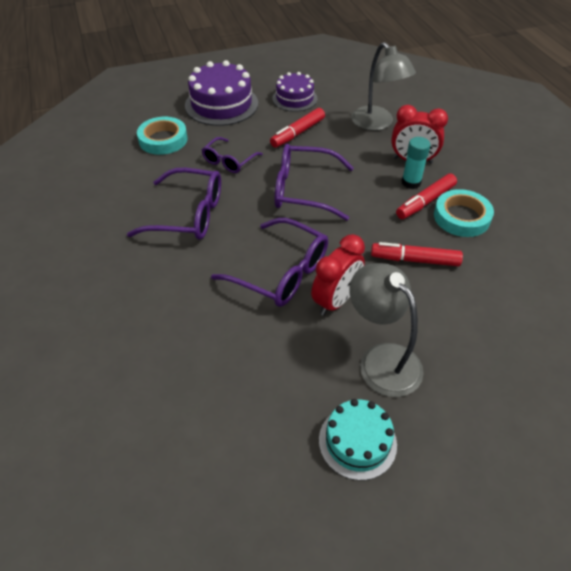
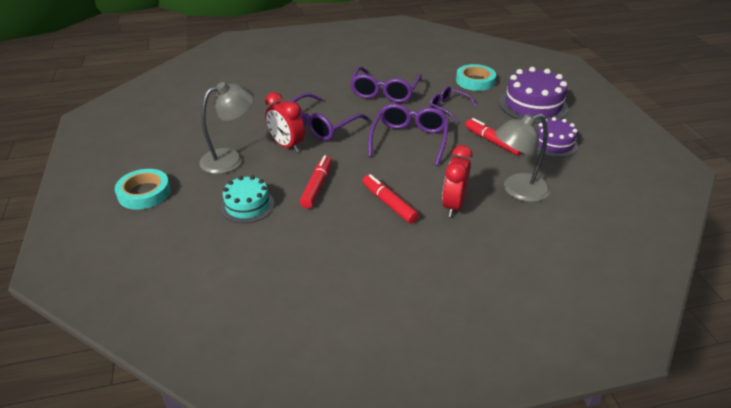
camera: 95 degrees right, 10 degrees down
(357, 442) = (180, 144): turquoise cake -> turquoise cake (247, 205)
(411, 182) = (418, 199): turquoise glue stick -> none
(461, 217) = (365, 222): turquoise tape -> turquoise tape (144, 193)

